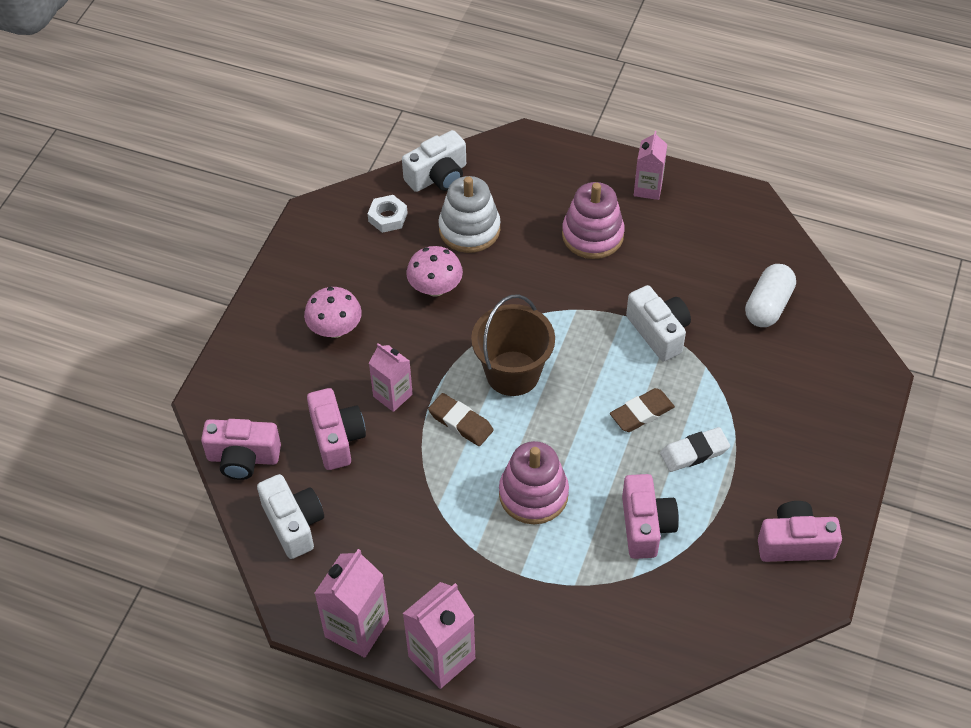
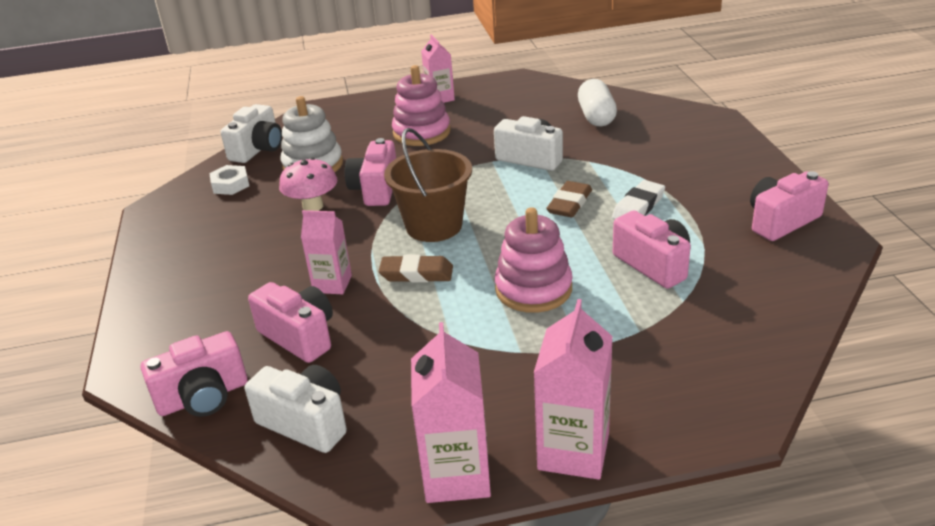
camera: 30 degrees left, 20 degrees down
(335, 329) = (235, 266): pink mushroom -> none
(499, 296) = (375, 189): none -> pink camera

